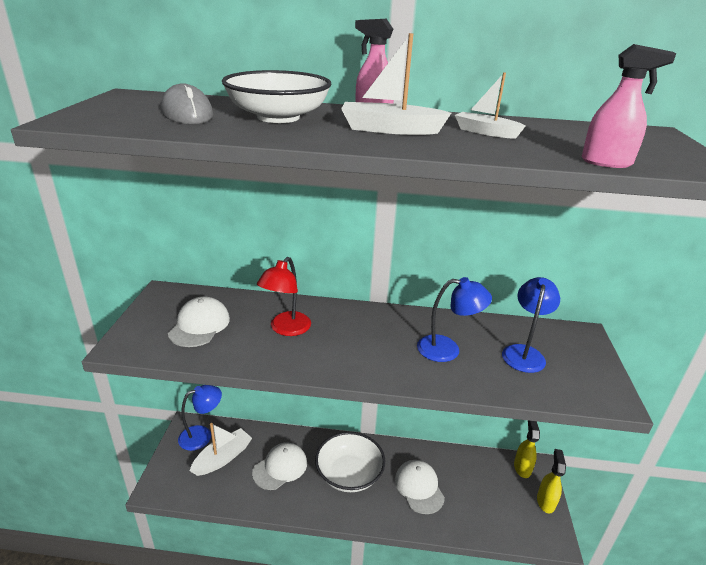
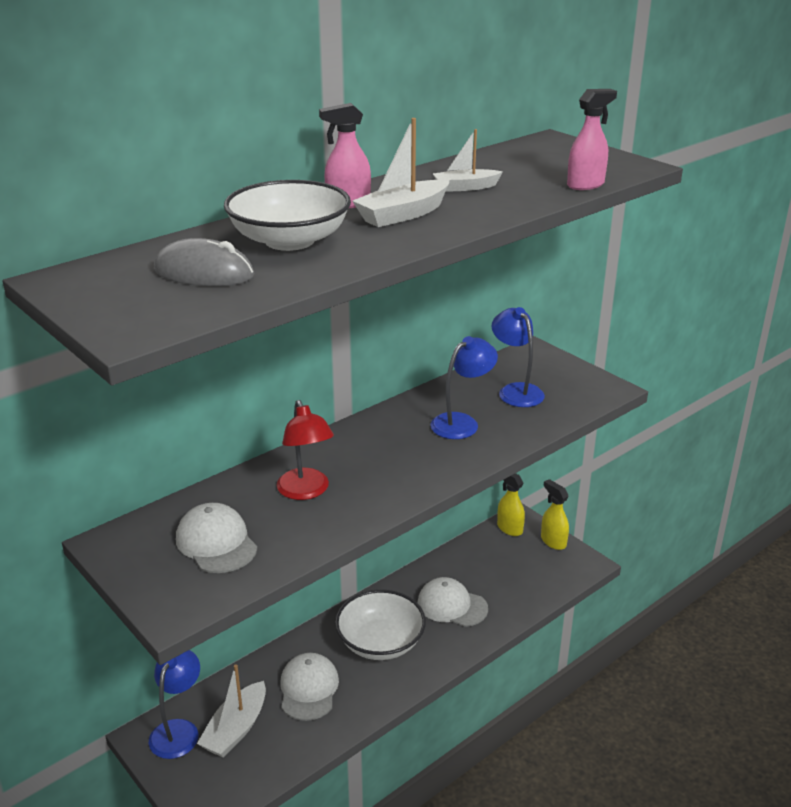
camera: 45 degrees left, 0 degrees up
(223, 458) = (236, 729): white boat -> white boat turned 150 degrees counterclockwise

